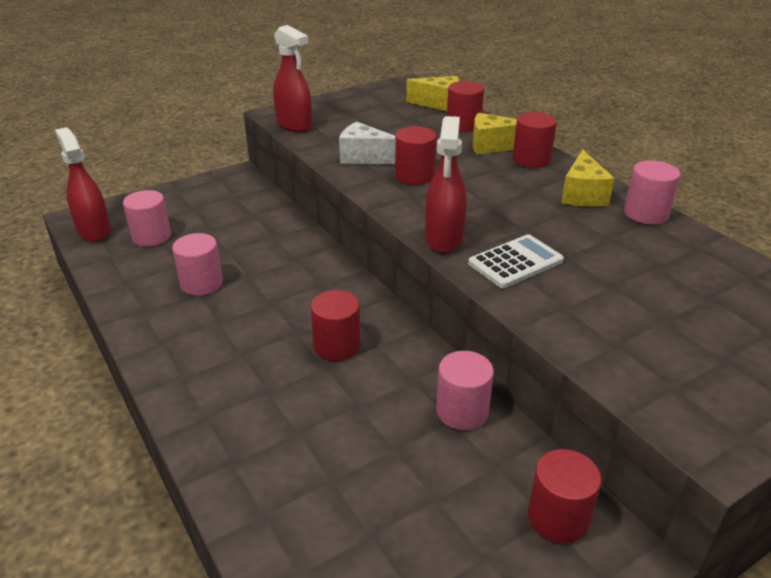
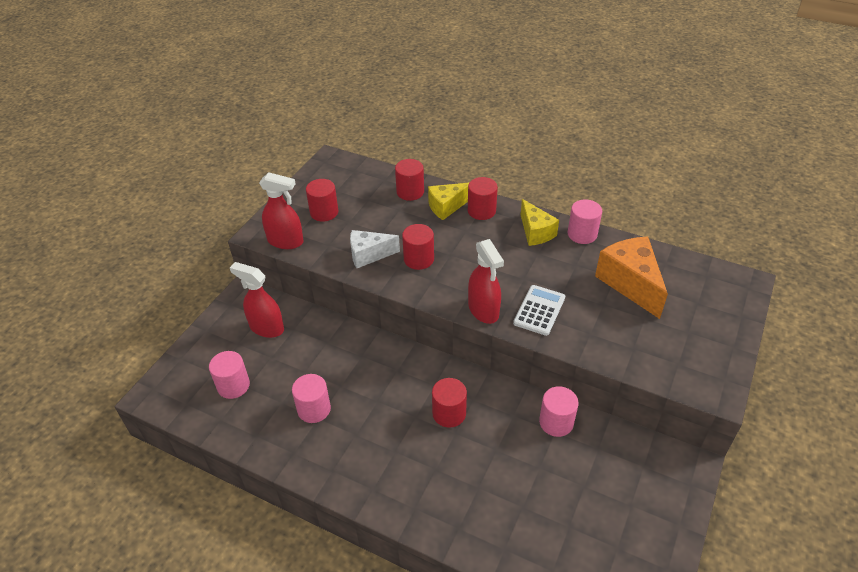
camera: 30 degrees left, 10 degrees up
(94, 231) = (180, 402): red spray bottle -> red spray bottle (266, 328)
(439, 104) = (375, 175): yellow cheese -> none
(558, 517) = (648, 462): red cylinder -> red cylinder (324, 212)
(674, 279) = (630, 283): none -> orange cheese

